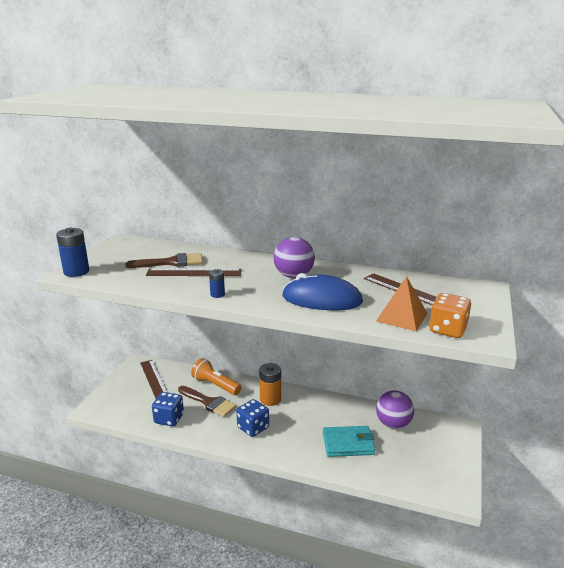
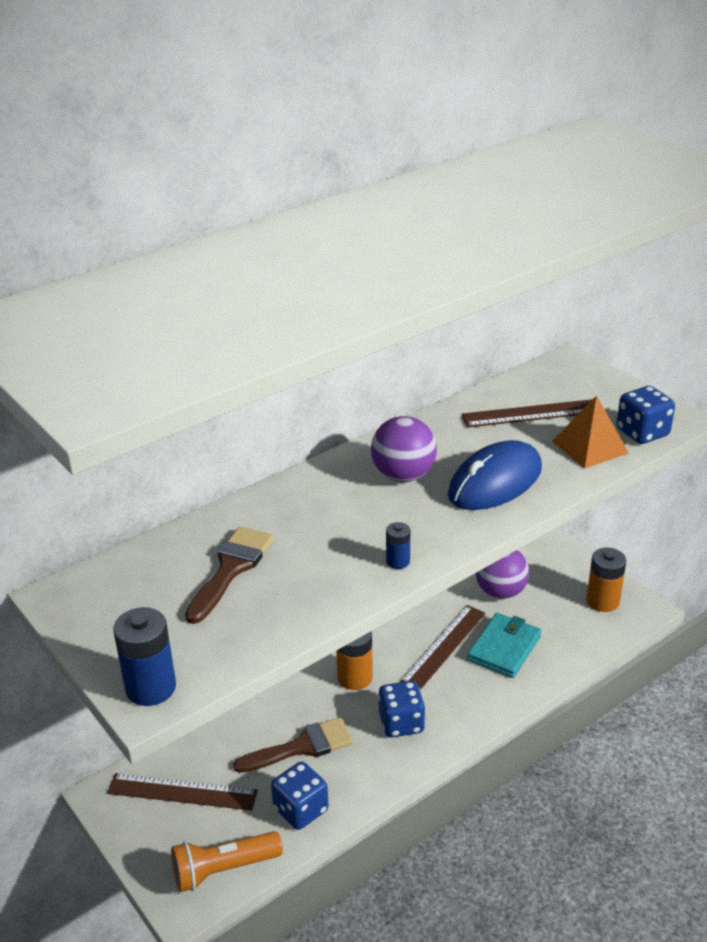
camera: 55 degrees left, 10 degrees up
(194, 272) = (297, 558): brown ruler -> brown ruler (444, 647)
(215, 385) = (266, 722): orange flashlight -> orange flashlight (223, 870)
(439, 471) = (602, 601): none -> orange battery
(447, 330) = (642, 433): orange dice -> blue dice

